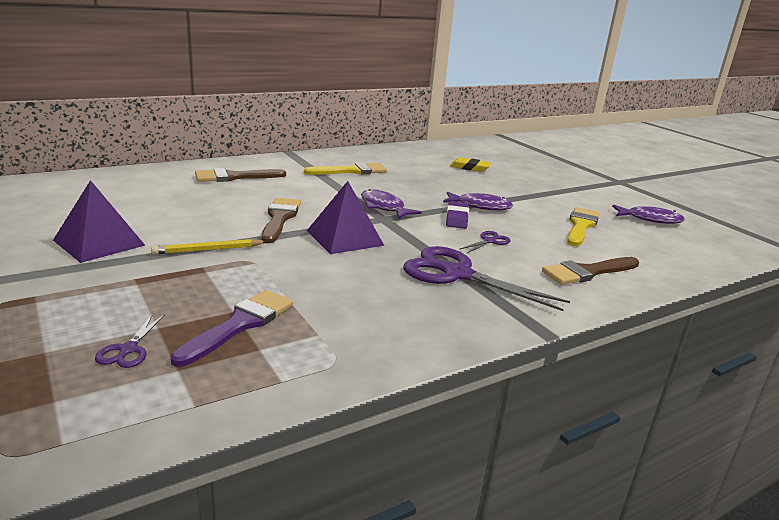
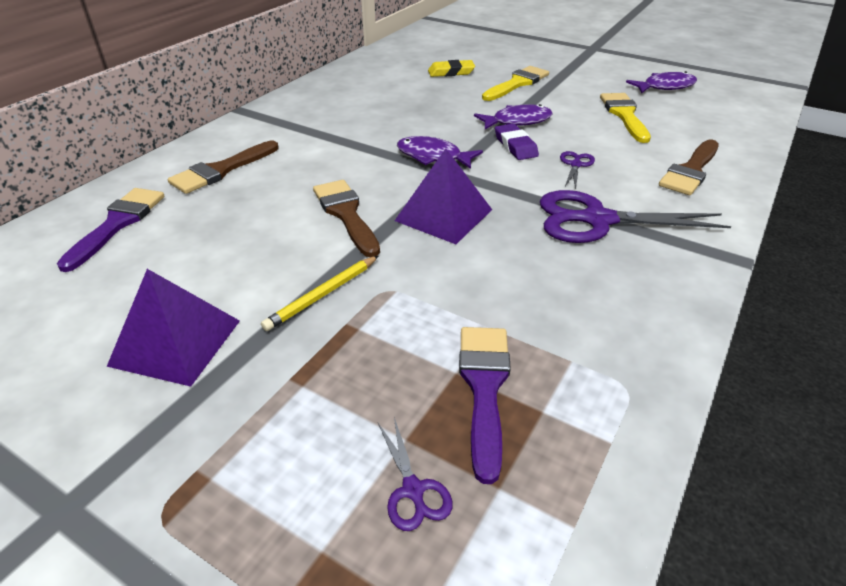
camera: 25 degrees left, 15 degrees up
(142, 184) = (117, 224): none -> purple brush
(351, 171) = (341, 116): yellow brush -> yellow brush (517, 83)

